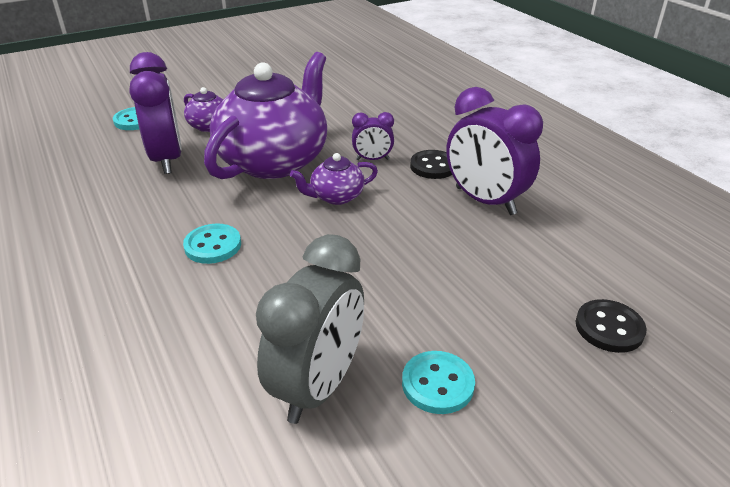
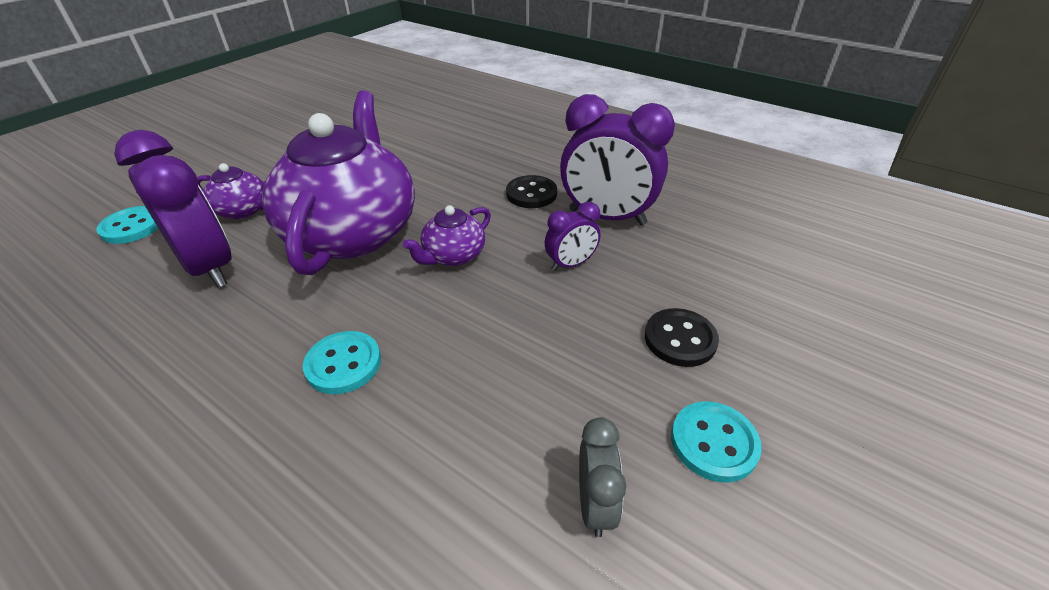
camera: 25 degrees left, 5 degrees up
(318, 386) = (595, 504): grey clock -> grey clock, size x0.50
(372, 159) = (464, 202): purple clock -> purple clock (571, 264)
(609, 328) = (810, 314): black button -> black button (680, 339)

